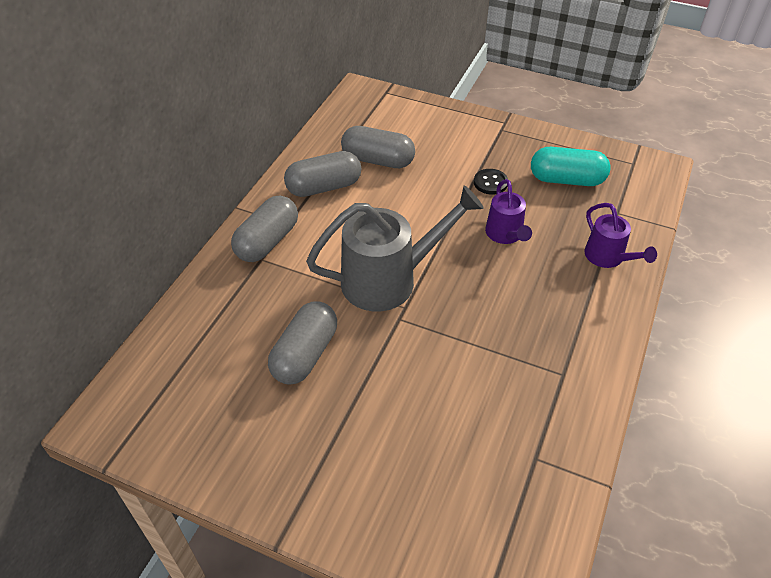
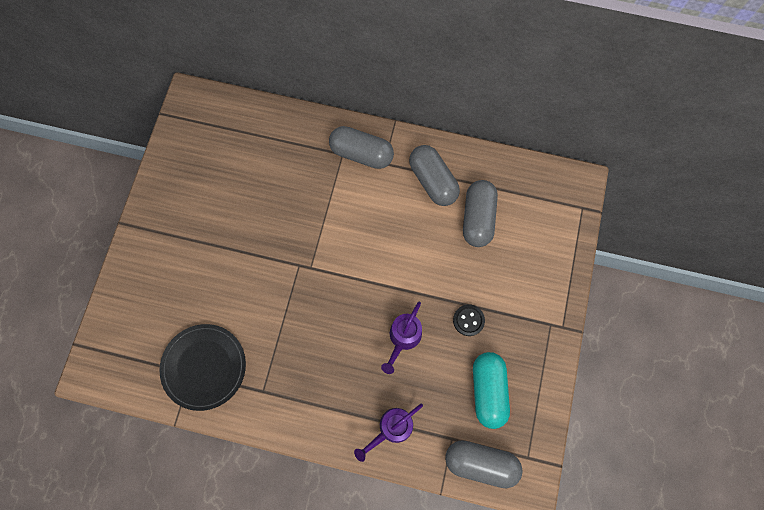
camera: 80 degrees right, 25 degrees up
(305, 354) = (257, 206): grey capsule -> grey capsule (481, 463)
(390, 279) = (337, 252): grey watering can -> none
(506, 235) = (403, 339): purple watering can -> purple watering can turned 45 degrees counterclockwise
(527, 440) = (204, 367): none -> black plate

